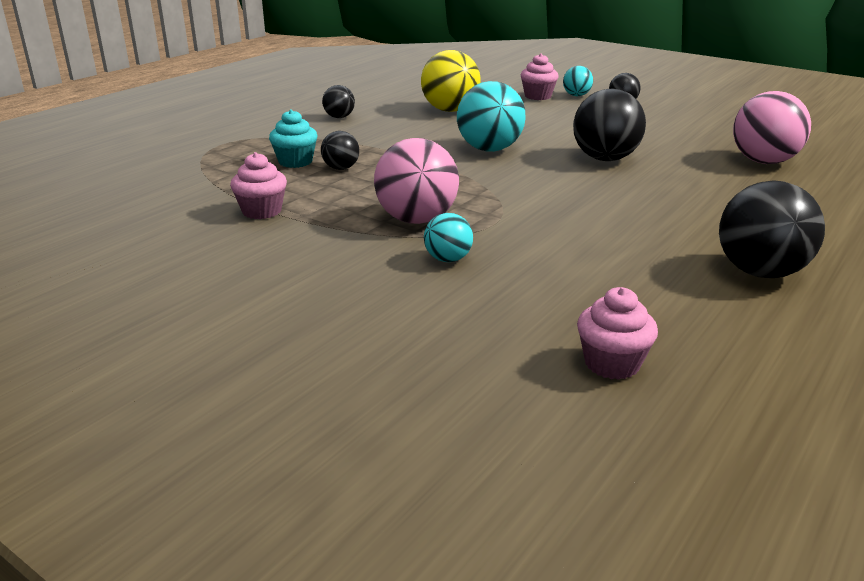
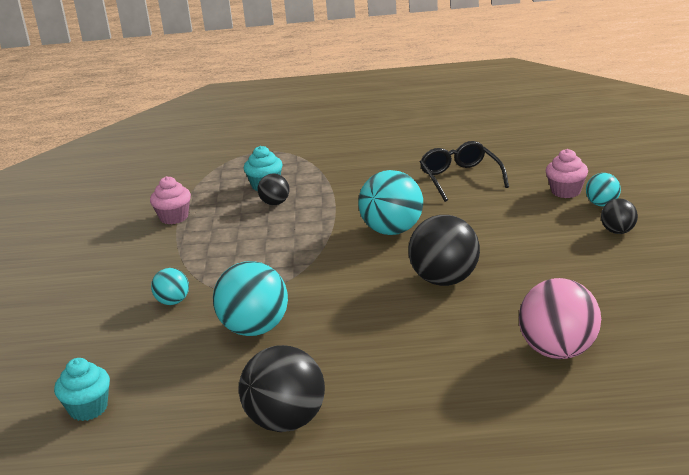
camera: 55 degrees right, 0 degrees up
(339, 117) = (374, 154): black ball -> none
(416, 220) = (221, 265): pink ball -> none
(450, 110) = (460, 178): yellow ball -> black glasses
(570, 240) = (255, 329): none -> turquoise ball
(612, 363) = (88, 408): pink cupcake -> turquoise cupcake

